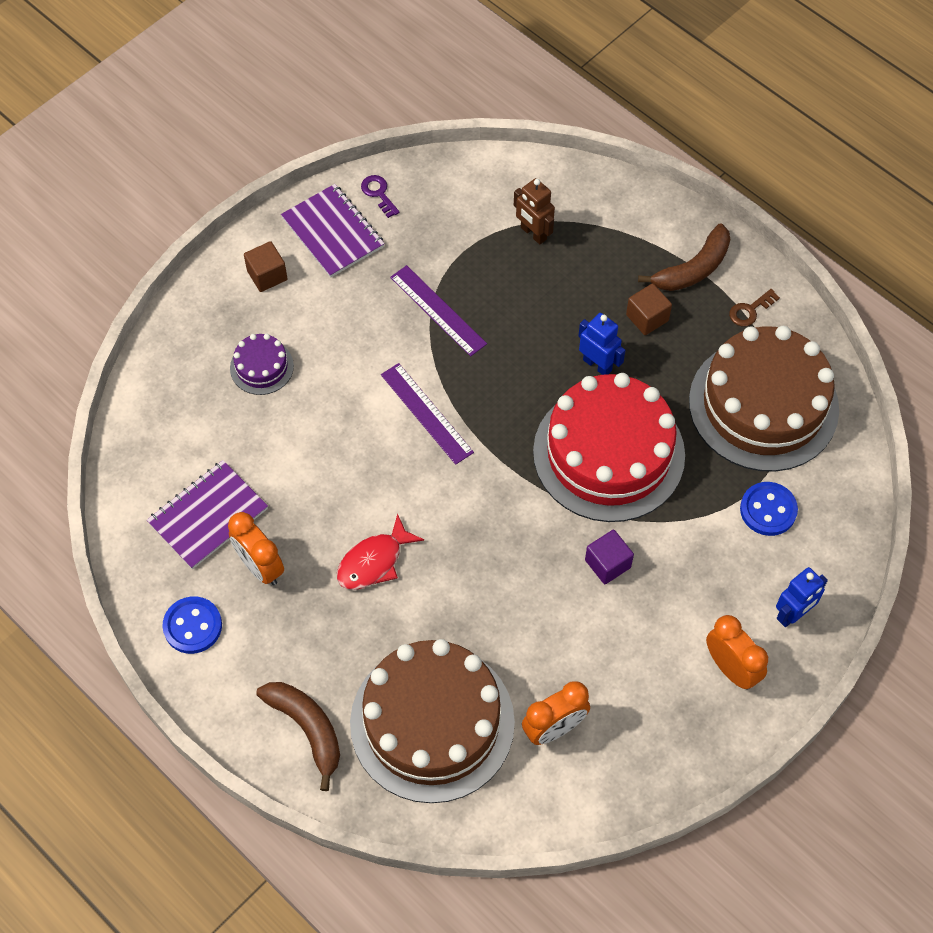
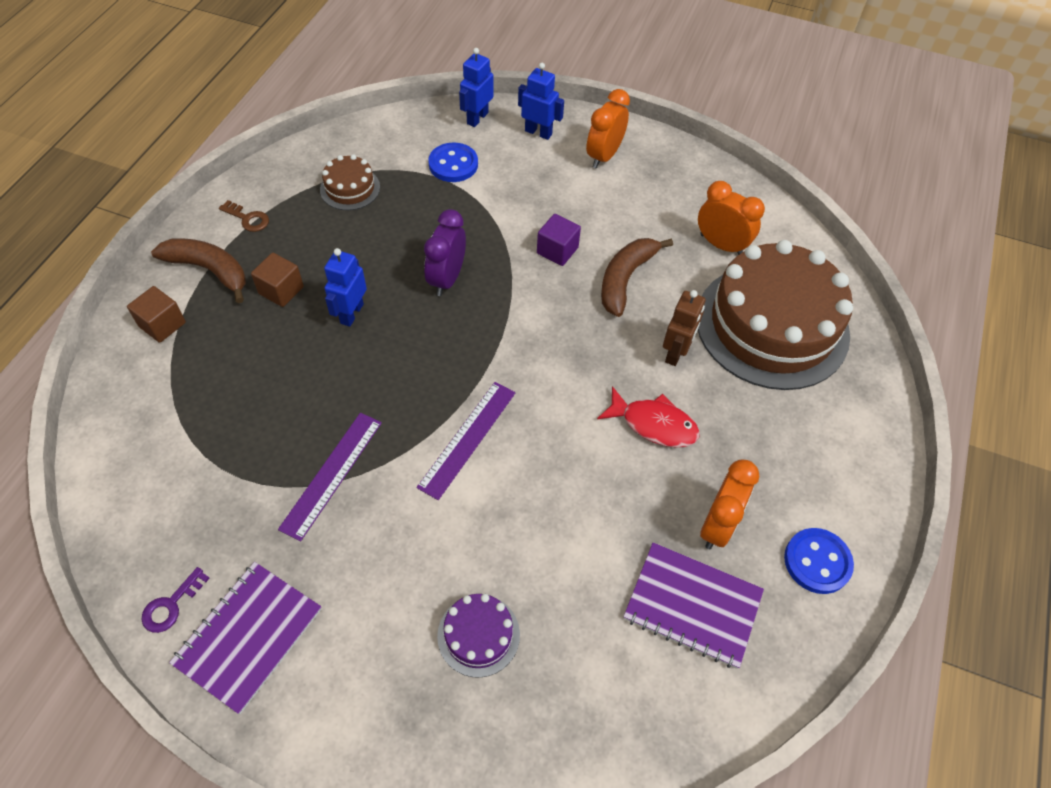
camera: 115 degrees left, 5 degrees down
(267, 275) = (340, 691): brown cube -> brown cube (162, 324)
(307, 729) = (842, 415): brown banana -> brown banana (625, 279)
(533, 233) = (197, 417): brown robot -> brown robot (676, 353)
(608, 453) = (447, 279): red cake -> purple clock
(763, 405) = (350, 188): brown cake -> brown cake, size x0.43
(837, 559) = (477, 118): none -> blue robot

